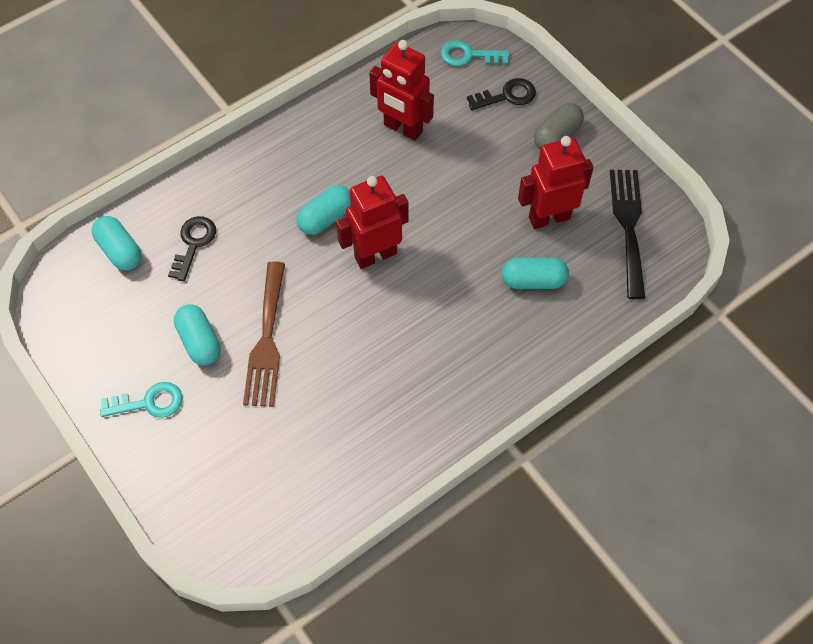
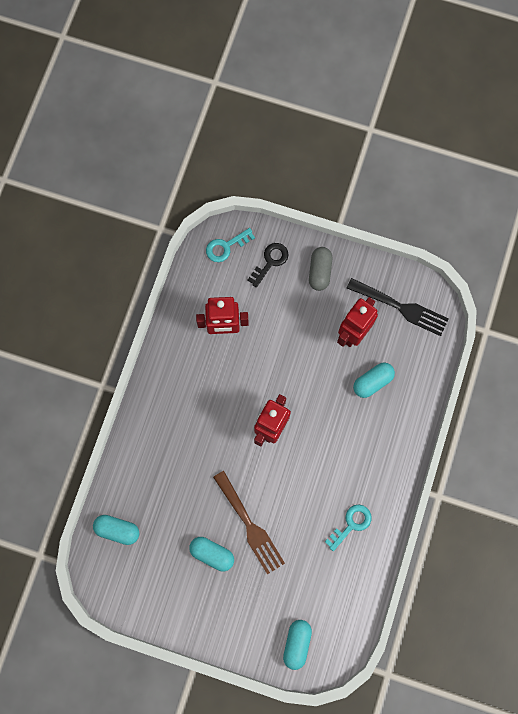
camera: 35 degrees left, 15 degrees up
(149, 402) = (213, 611): turquoise key -> turquoise key (351, 524)
(194, 243) = (158, 494): black key -> none
(326, 218) = (223, 423): turquoise capsule -> turquoise capsule (297, 643)
(628, 226) = (401, 308): black fork -> black fork turned 150 degrees clockwise

